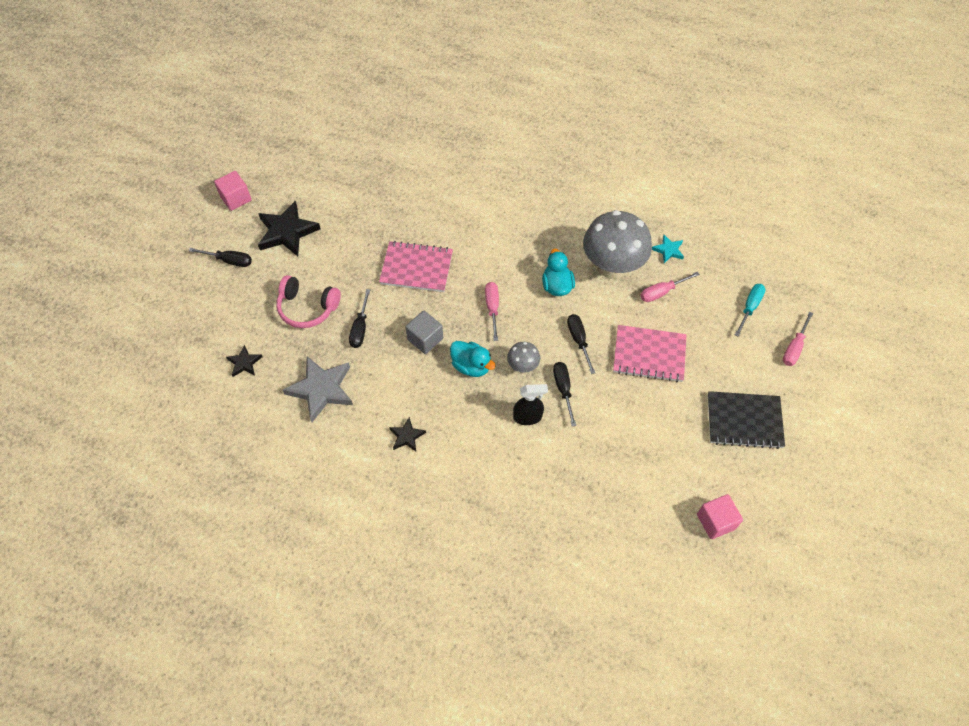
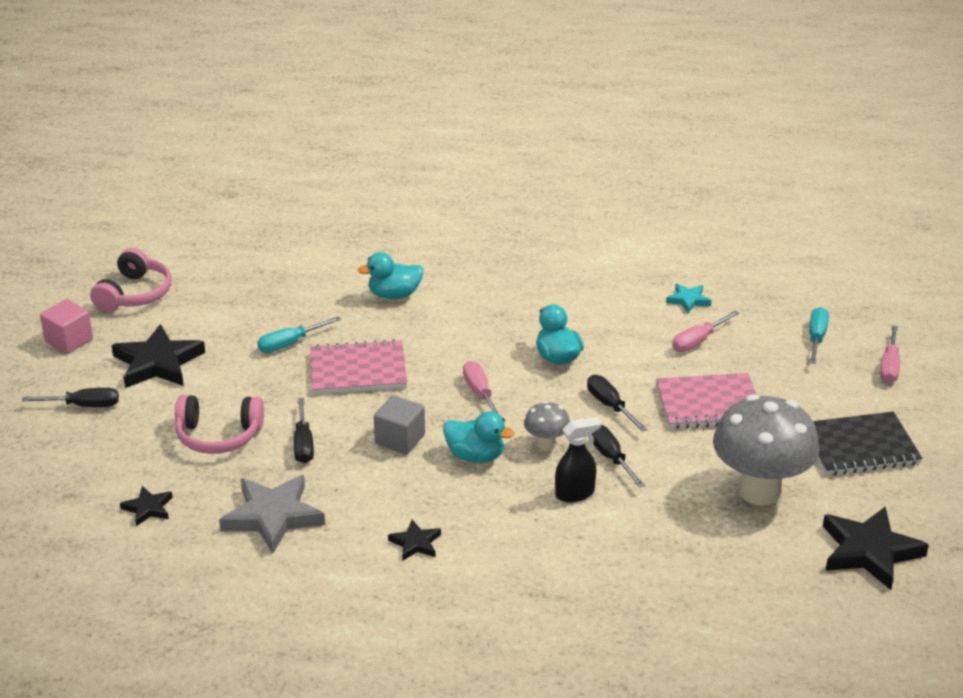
camera: 15 degrees left, 25 degrees down
(290, 164) = (134, 294): none -> pink headphones
(378, 233) = (289, 344): none -> turquoise screwdriver
(462, 201) = (394, 295): none -> turquoise duck
(612, 268) = (622, 328): grey mushroom -> grey mushroom (760, 491)
(715, 521) = (869, 551): pink cube -> black star

